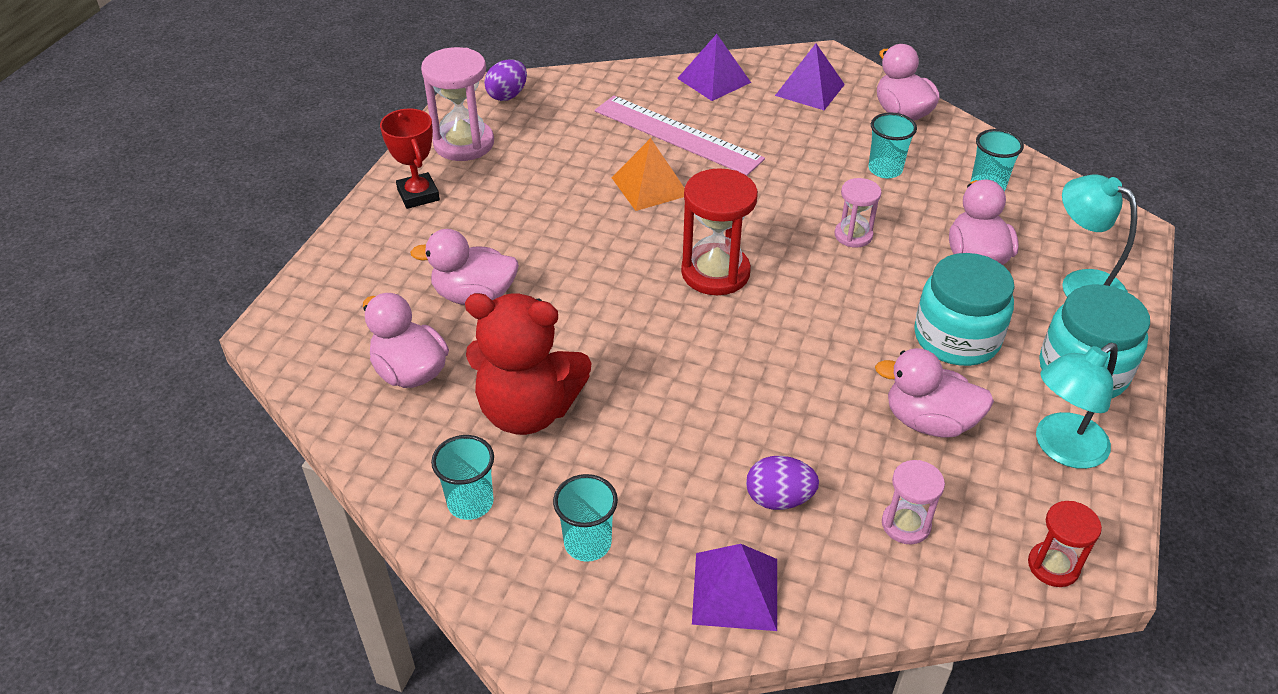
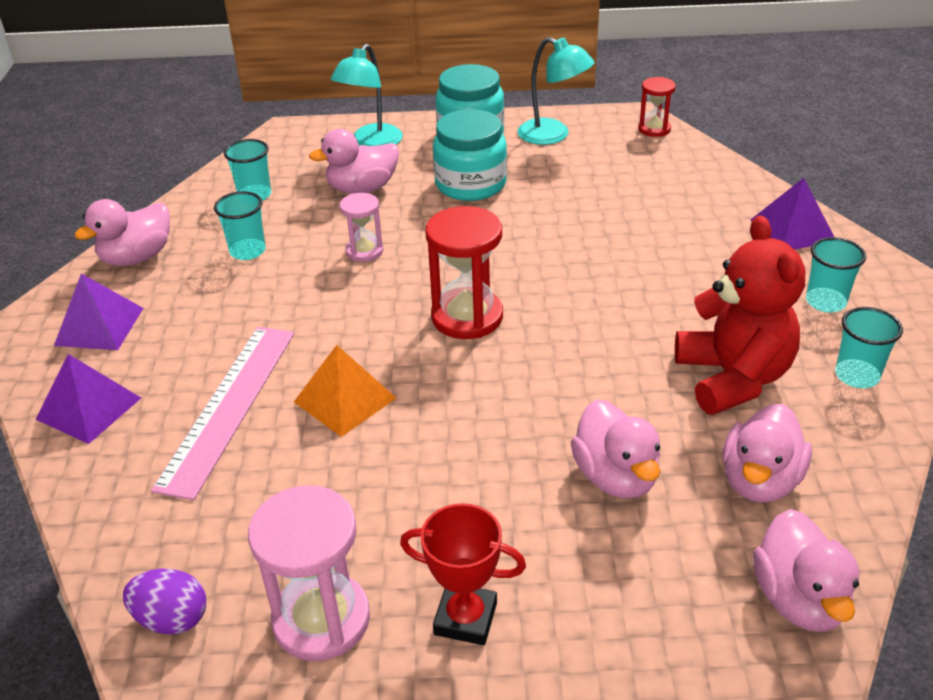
camera: 110 degrees left, 5 degrees down
(418, 195) = (465, 618): red trophy -> red trophy turned 60 degrees clockwise
(779, 499) = (699, 229): purple egg -> none
(906, 524) = (671, 178): pink hourglass -> none
(929, 421) = (569, 183): pink duck -> pink duck (799, 599)

